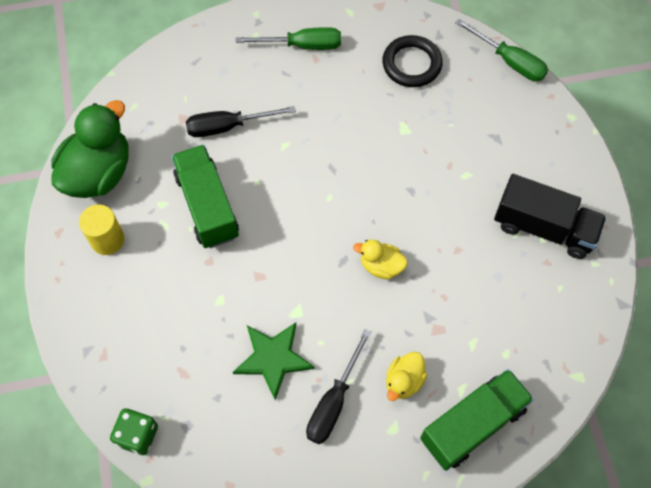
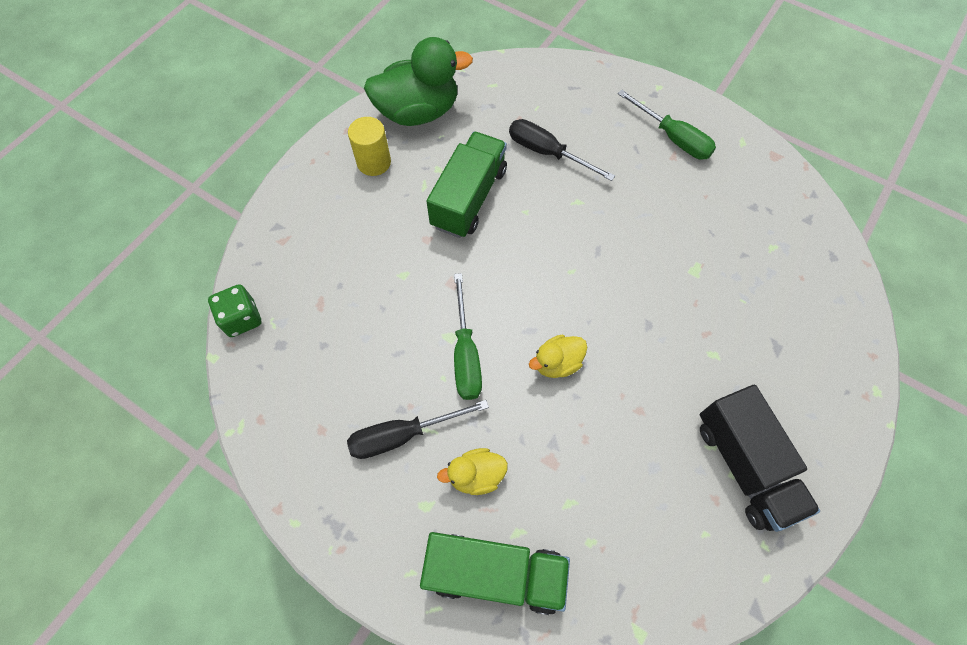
camera: 45 degrees right, 0 degrees up
(273, 358) = (394, 355): green star -> none
(381, 266) = (557, 363): yellow duck -> yellow duck turned 90 degrees counterclockwise
(411, 64) = (757, 223): black ring -> none
(509, 61) = (859, 292): green screwdriver -> green screwdriver (465, 354)

